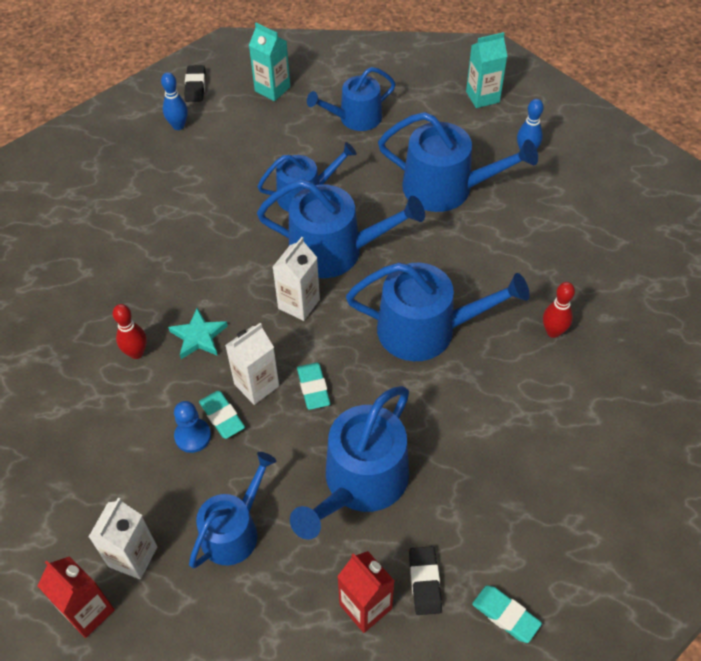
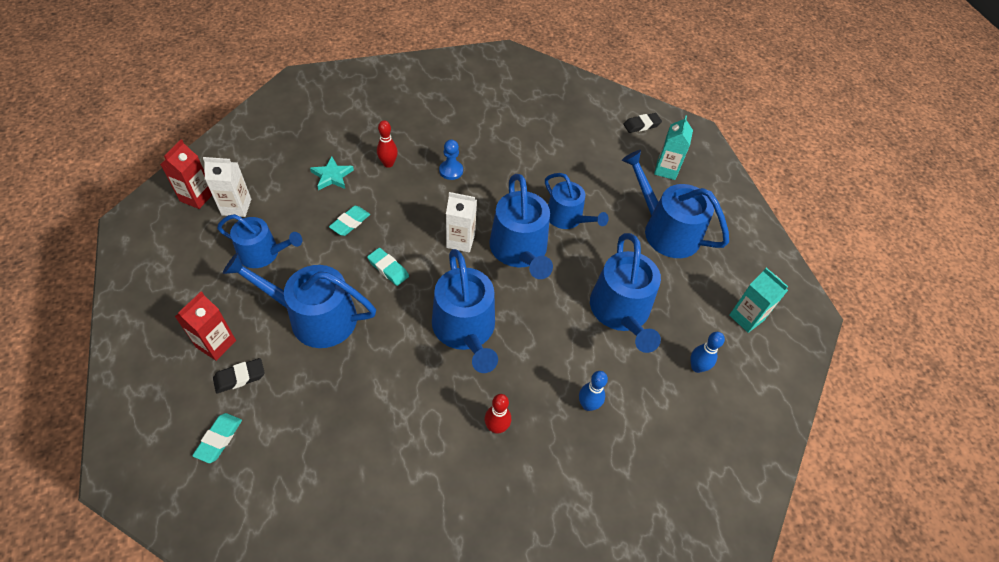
camera: 65 degrees right, 0 degrees up
(178, 126) = (597, 127): blue bowling pin -> blue bowling pin (588, 405)
(193, 436) = (330, 211): blue pawn -> blue pawn (451, 171)
(198, 336) = (412, 192): turquoise star -> turquoise star (332, 176)
(256, 385) = (381, 235): white carton -> none
(313, 388) = (388, 268): turquoise eraser -> turquoise eraser turned 75 degrees clockwise
(355, 118) = (665, 230): blue watering can -> blue watering can, size x1.53

